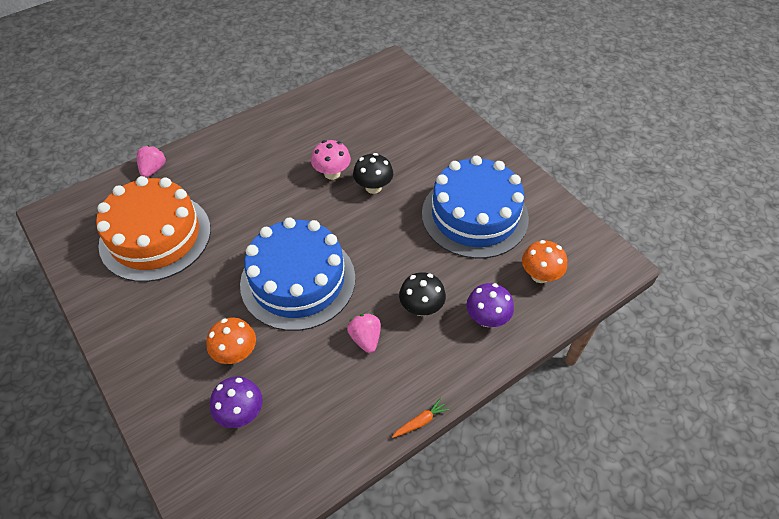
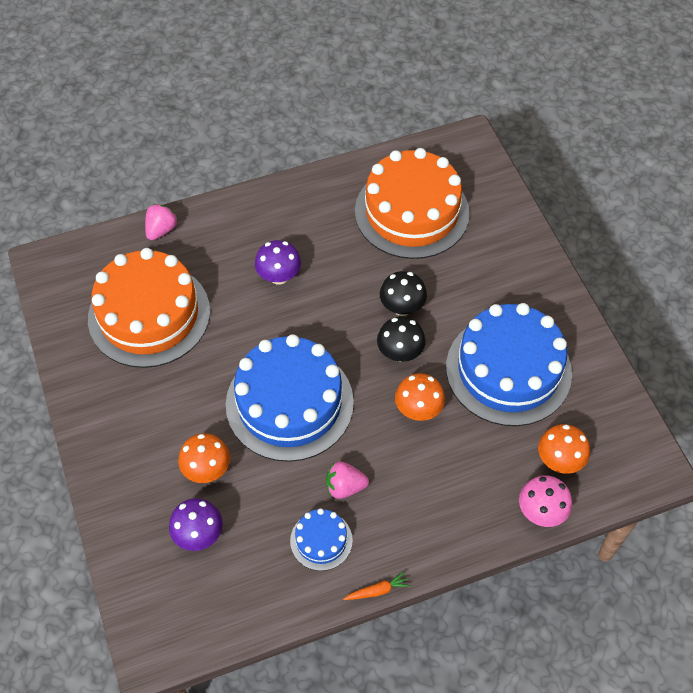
camera: 15 degrees right, 5 degrees up
(332, 173) = (359, 279): pink mushroom -> pink mushroom (541, 512)
(357, 390) = (321, 540): none -> blue cake
(361, 118) = (412, 212): none -> orange cake
(365, 338) = (345, 487): pink strawberry -> pink strawberry turned 90 degrees counterclockwise
(410, 261) = (418, 410): none -> orange mushroom
(421, 307) = (414, 466): black mushroom -> black mushroom (400, 353)
(487, 318) = (482, 497): purple mushroom -> purple mushroom (279, 276)

